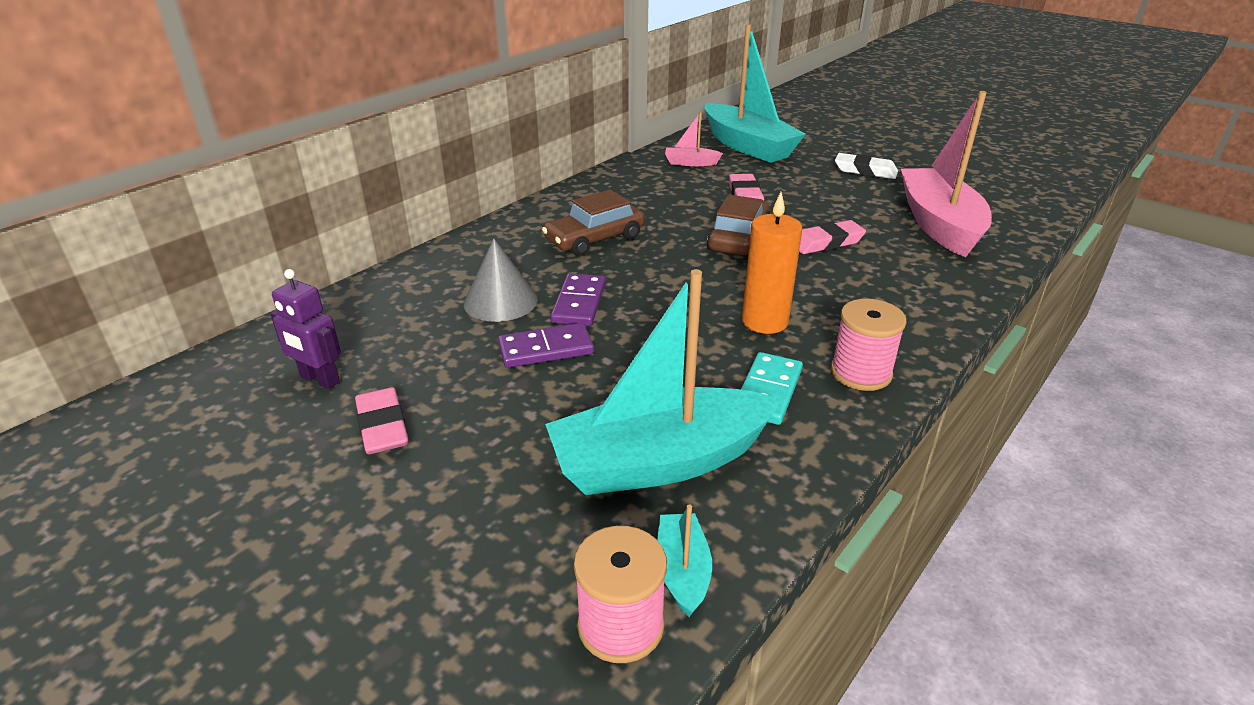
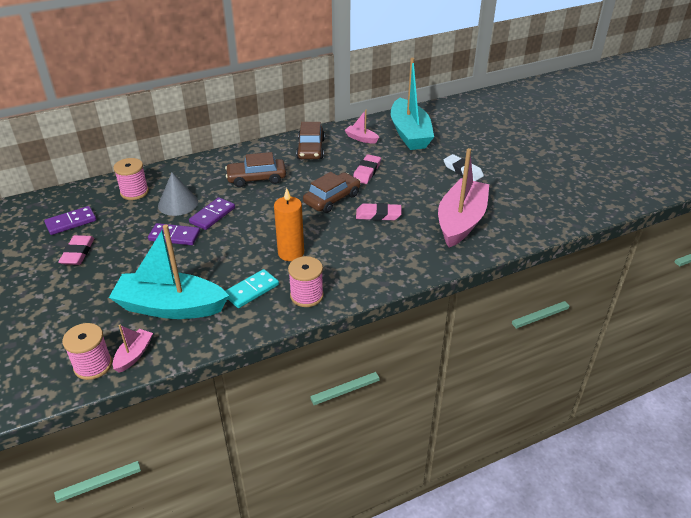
camera: 25 degrees right, 5 degrees up
(319, 380) = (71, 222): purple robot -> purple domino
(403, 303) = (134, 192): none -> pink spool
(634, 188) = (310, 149): none -> brown car
(682, 571) = (134, 355): turquoise boat -> pink boat

